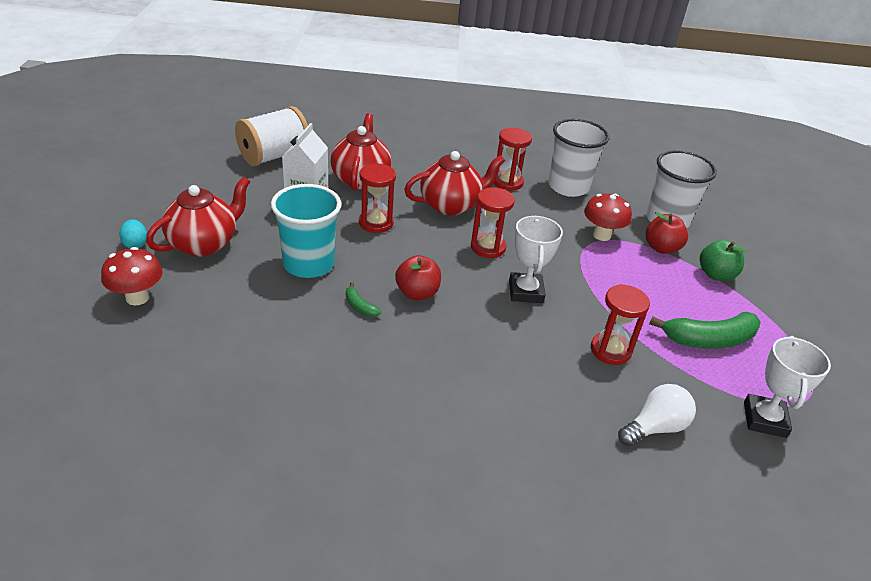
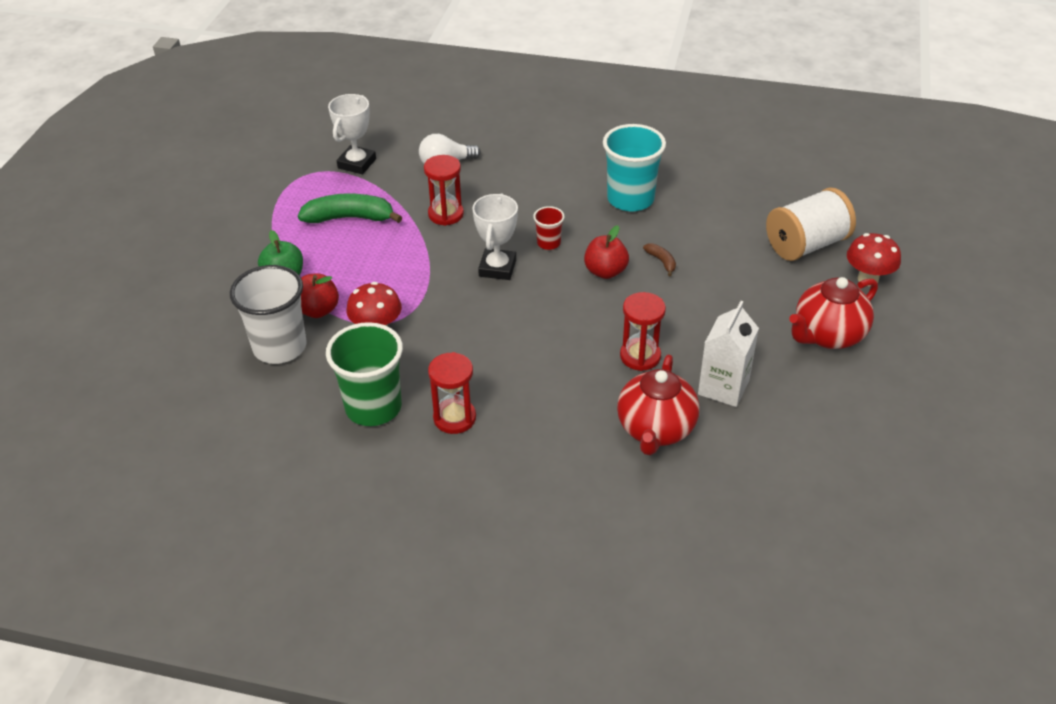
camera: 165 degrees left, 5 degrees up
(135, 244) = (899, 337): turquoise egg -> none
(274, 156) = (780, 480): white spool -> white spool (806, 245)
(308, 264) = (713, 306): turquoise cup -> turquoise cup (630, 199)
(359, 306) = (661, 261): green banana -> brown banana
(451, 205) = (543, 380): red teapot -> none
(484, 321) = (548, 243): none -> red cup
(488, 247) = (518, 319): red hourglass -> none
(568, 187) = (373, 407): white cup -> green cup

